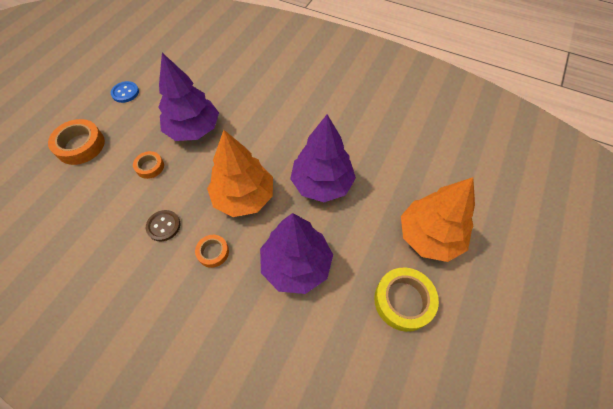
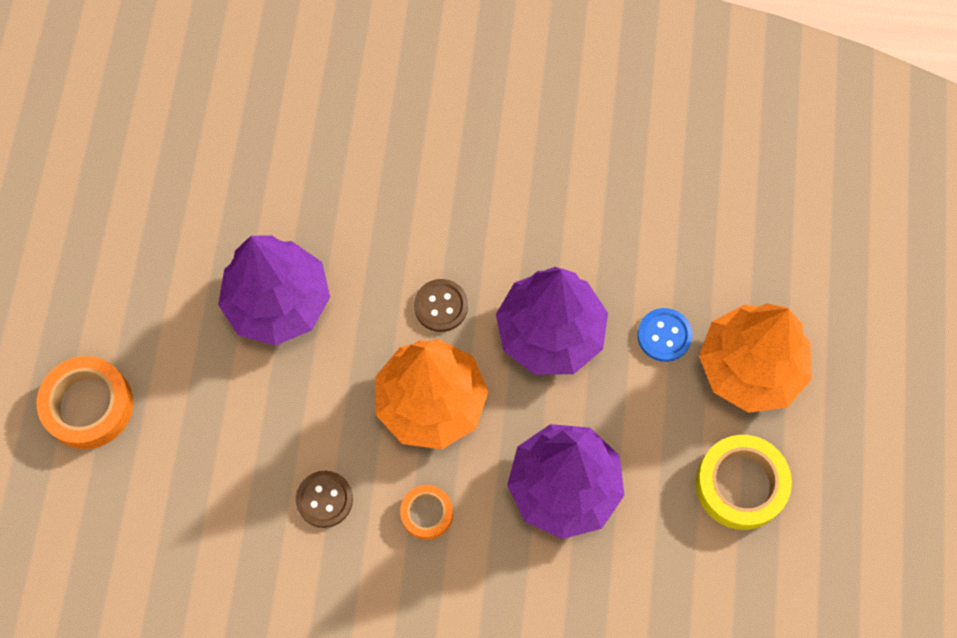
camera: 20 degrees left, 10 degrees up
(125, 93) = (103, 266): blue button -> blue button (664, 335)
(150, 167) = (241, 403): orange tape -> none
(271, 154) = (441, 306): none -> brown button

